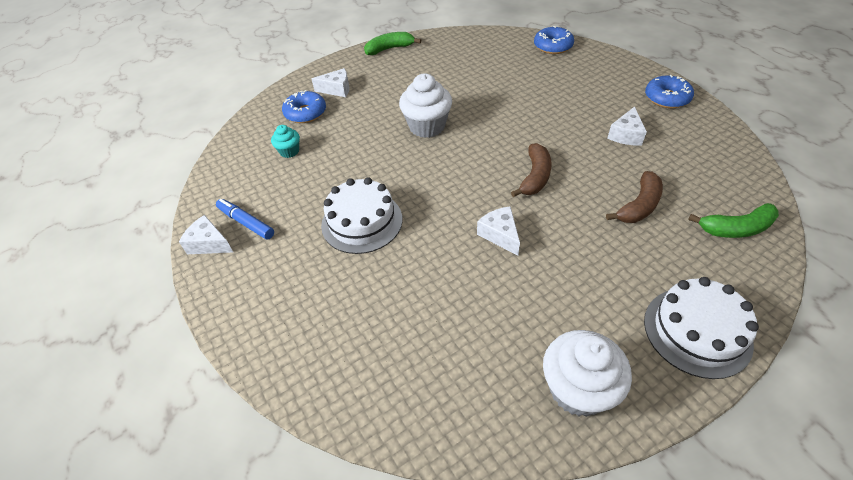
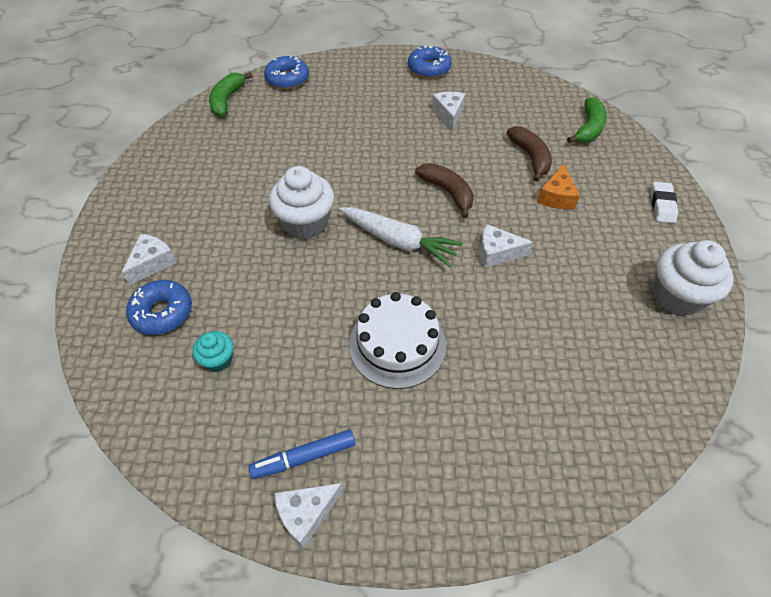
camera: 60 degrees left, 5 degrees up
(389, 49) = (135, 182): green banana -> green banana (227, 100)
(456, 176) = (399, 241): none -> white carrot
(609, 244) = (556, 197): none -> orange cheese
(626, 135) = (448, 114): white cheese -> white cheese turned 150 degrees counterclockwise
(697, 331) = (662, 205): white cake -> white eraser

